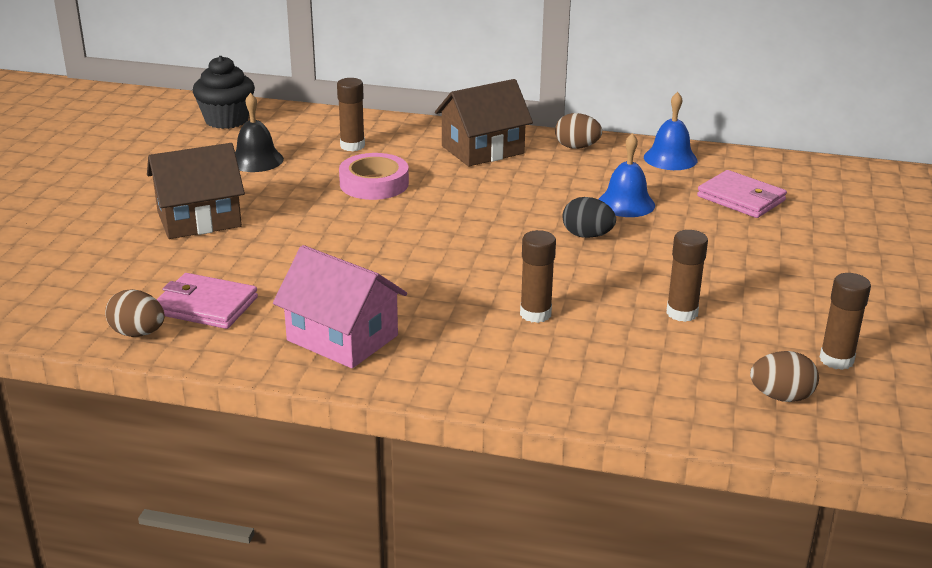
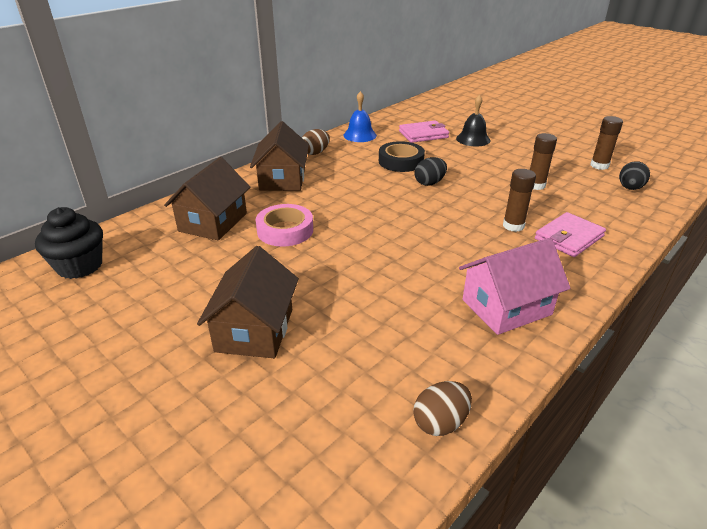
camera: 60 degrees left, 5 degrees up
(206, 306) = (416, 365): pink wallet -> pink wallet (569, 237)
(256, 160) = (179, 271): black bell -> black bell (473, 139)
(352, 146) = (213, 222): brown glue stick -> brown house
(626, 203) = (401, 161): blue bell -> black tape
(781, 397) = (630, 188): brown egg -> black egg

